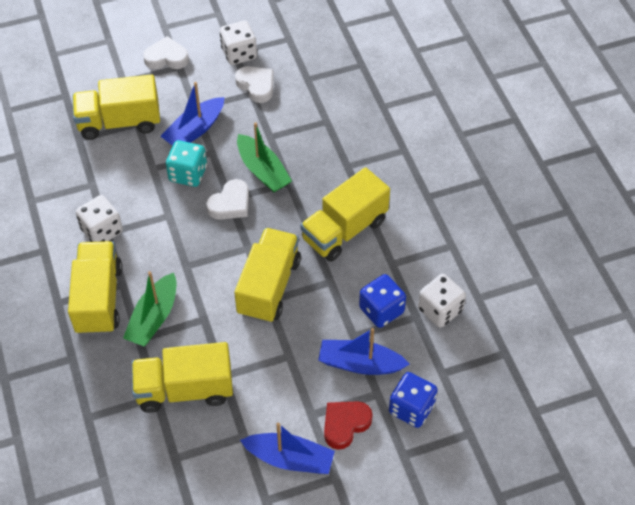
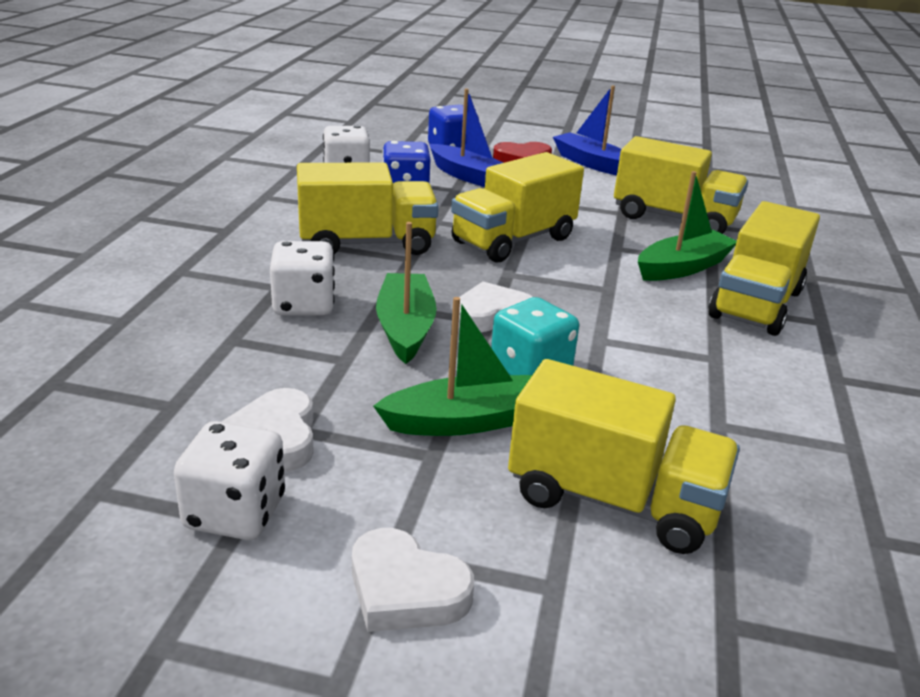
camera: 150 degrees left, 25 degrees down
(102, 231) = (724, 363): white dice -> white dice (304, 305)
(194, 130) = (466, 421): blue boat -> green boat

